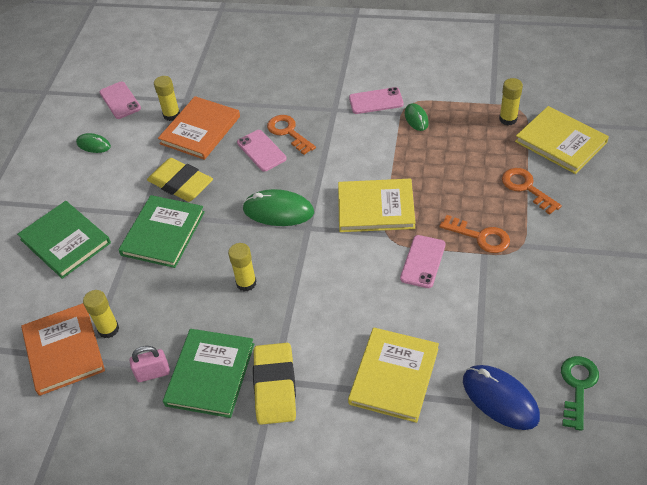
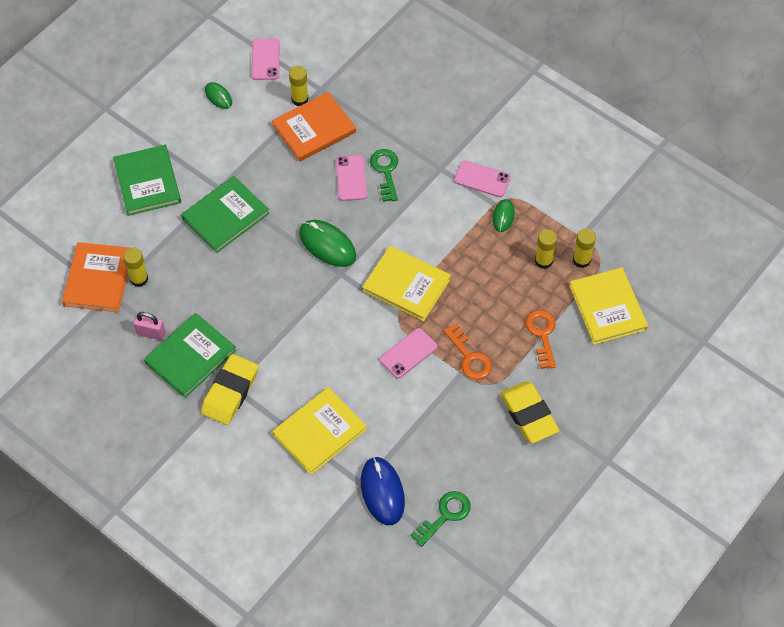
camera: 25 degrees right, 10 degrees up
(181, 184) = (266, 175): yellow eraser -> yellow eraser (529, 414)
(246, 283) = (262, 296): yellow glue stick -> yellow glue stick (543, 261)
(288, 132) = (385, 171): orange key -> green key

